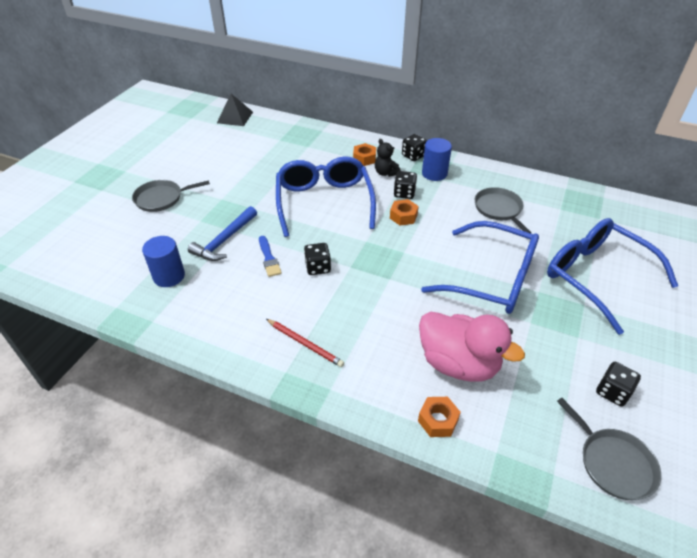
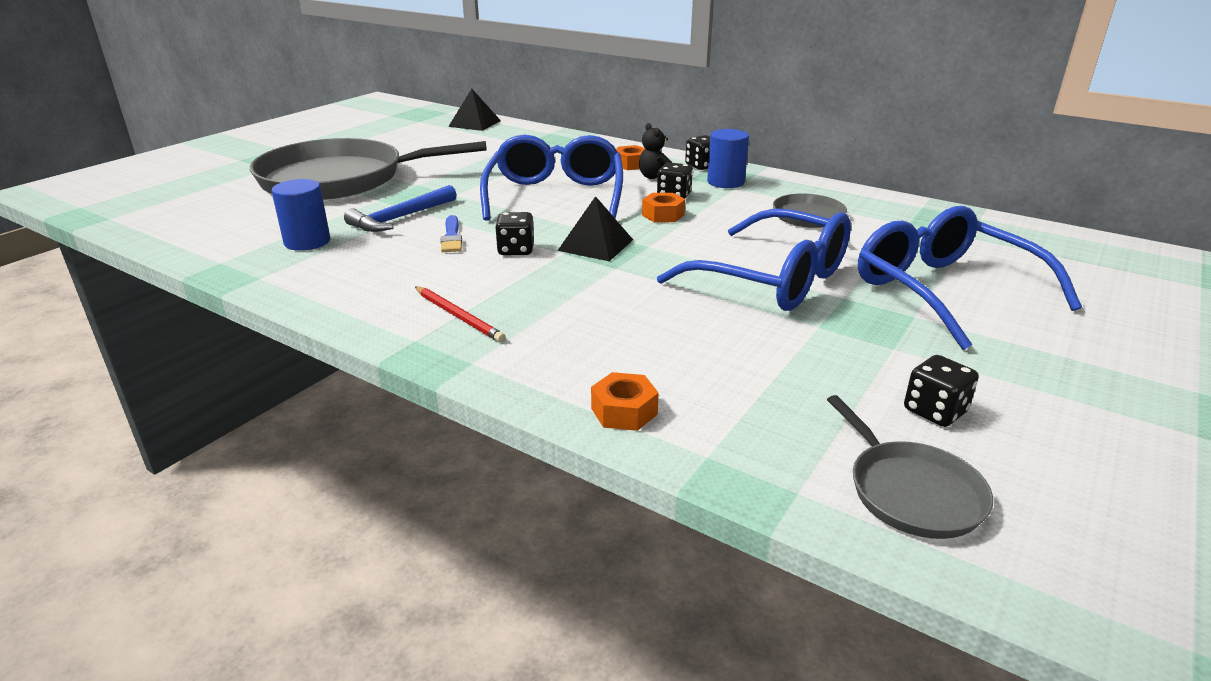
camera: 10 degrees right, 15 degrees down
(161, 198) = (340, 179): grey pan -> grey pan, size x2.19
(369, 255) = (595, 245): none -> black pyramid
(458, 363) = (684, 356): pink duck -> none

